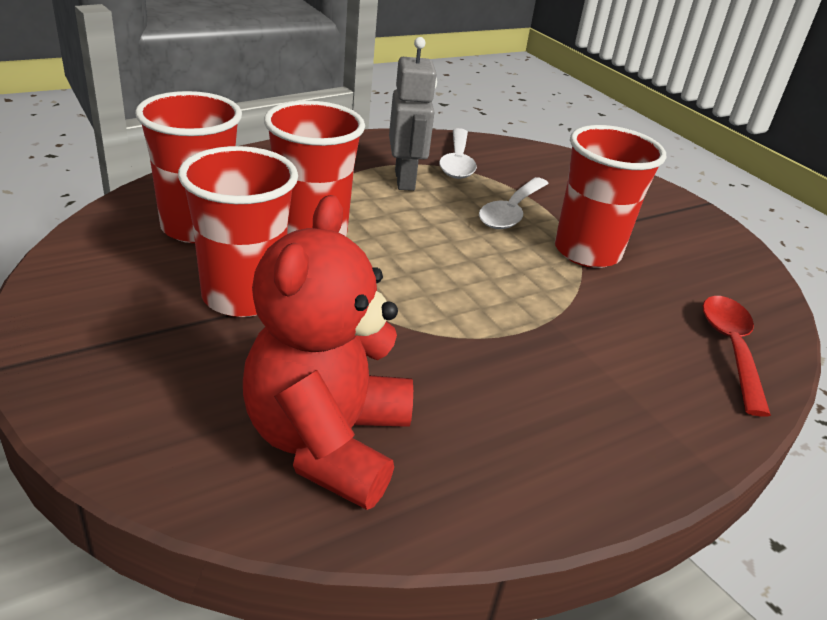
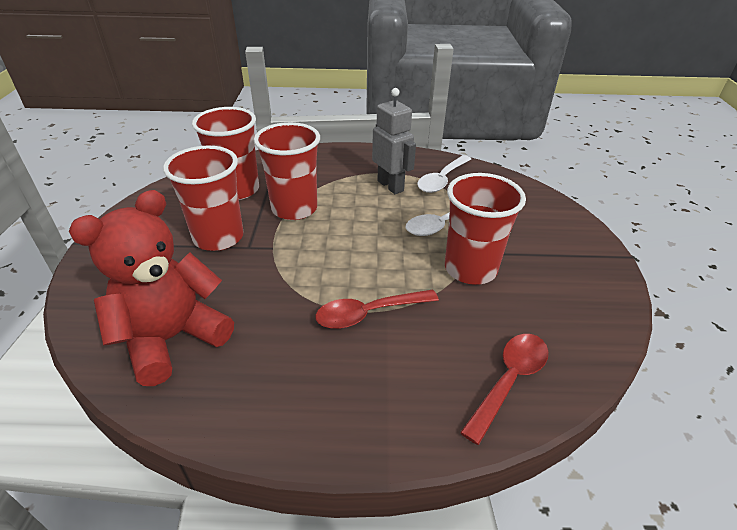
camera: 35 degrees right, 5 degrees up
(405, 180) = (391, 186): grey robot -> grey robot turned 60 degrees counterclockwise
(536, 330) = (368, 314): none -> red spoon

